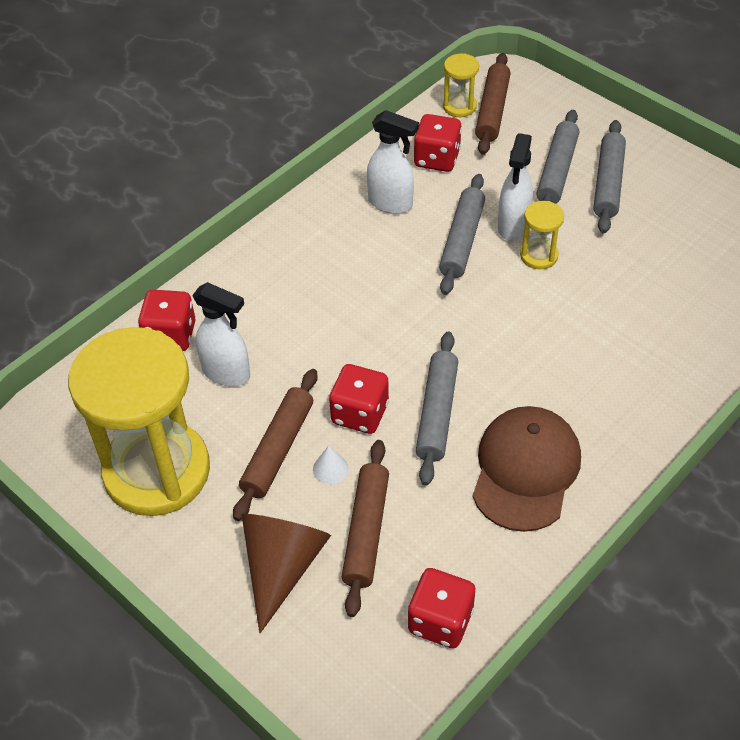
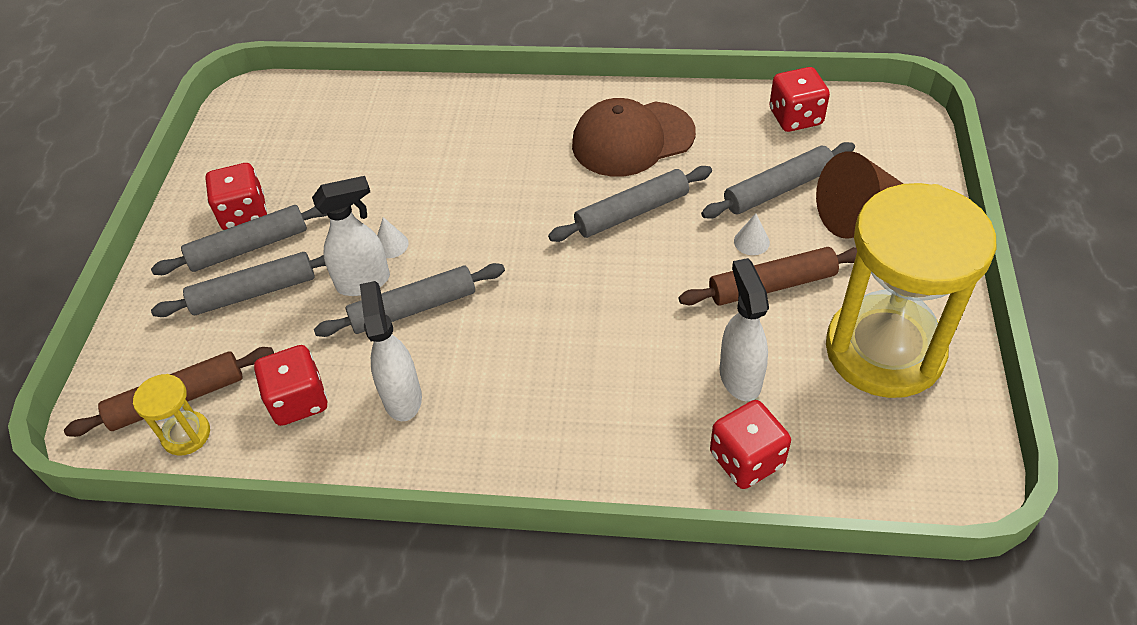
camera: 125 degrees left, 0 degrees up
(360, 413) = (682, 257): red dice -> red dice (244, 213)
(366, 531) = (778, 189): brown rolling pin -> grey rolling pin
(539, 255) = (391, 245): yellow hourglass -> white cone

